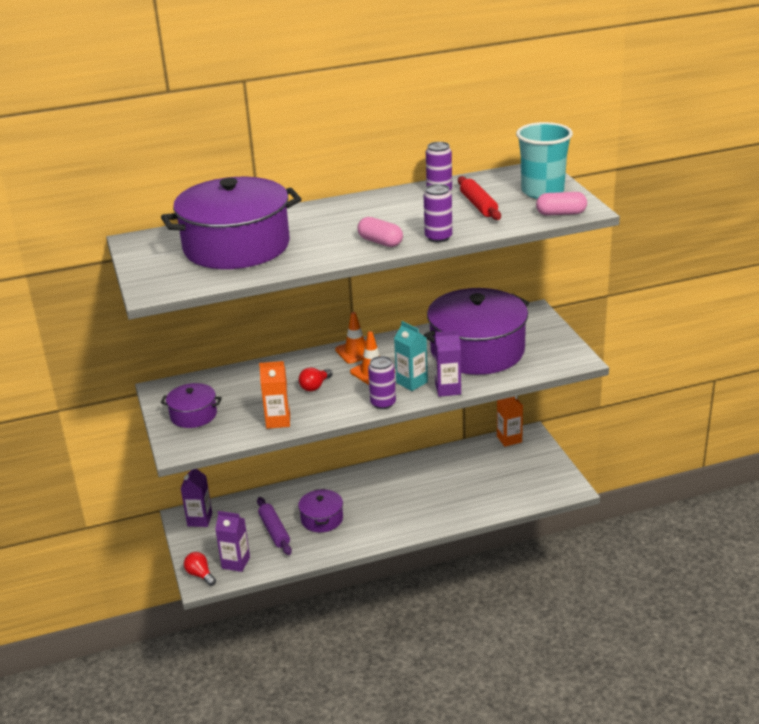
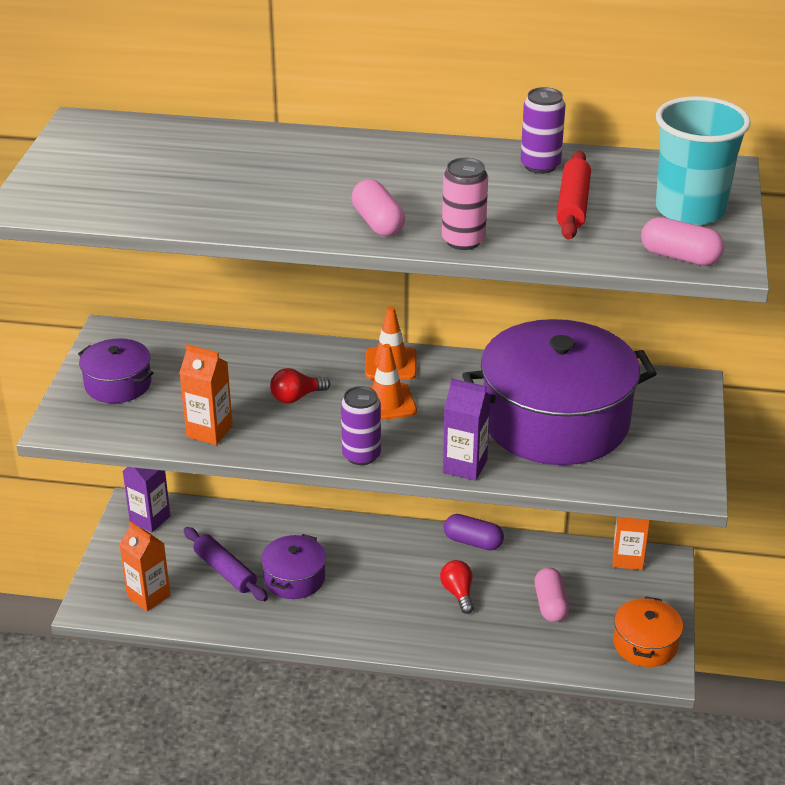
camera: 25 degrees right, 5 degrees up
(200, 575) = (96, 595): red light bulb -> red light bulb (458, 593)
(236, 246) = (191, 171): purple pot -> none
(236, 563) = (148, 596): purple carton -> orange carton
(274, 531) = (225, 571): purple rolling pin -> purple rolling pin turned 45 degrees counterclockwise
(412, 382) = (425, 437): turquoise carton -> none
(414, 461) = (473, 542): none -> purple capsule
(438, 237) = (463, 241): purple can -> pink can
(485, 478) = (550, 605): none -> pink capsule
(553, 479) = (645, 644): none -> orange pot

